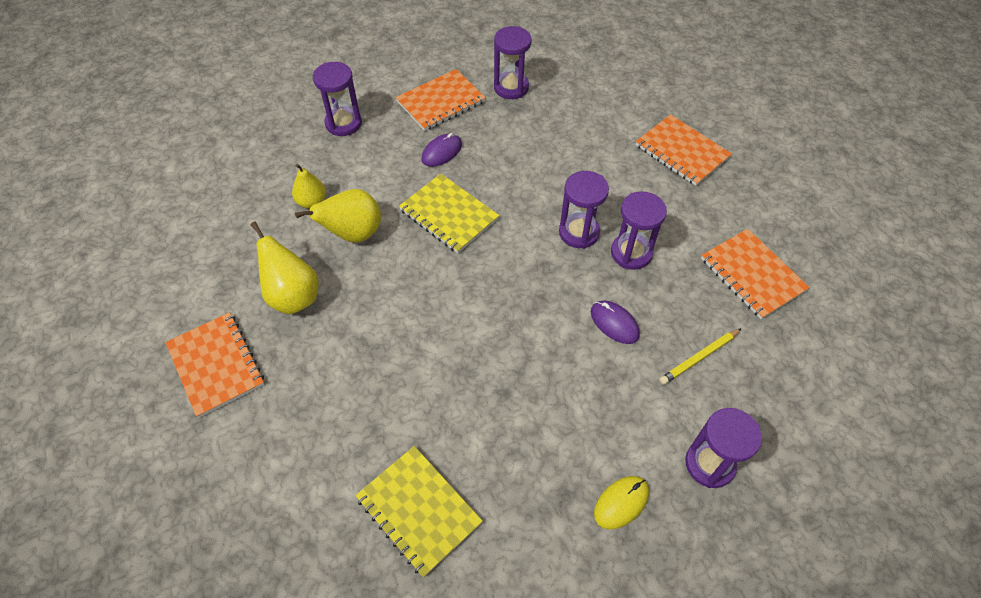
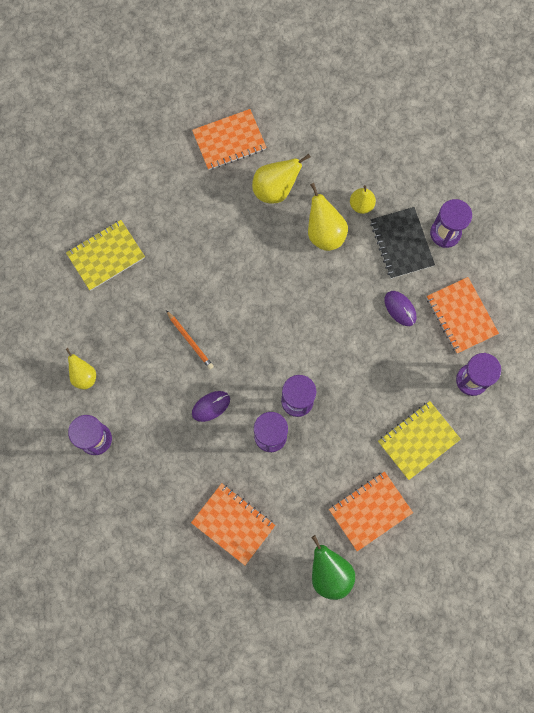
camera: 100 degrees right, 20 degrees up
(360, 159) = (401, 243): none -> black notebook
(448, 215) = (331, 305): yellow notebook -> yellow notebook (418, 440)
(531, 364) = (190, 341): none -> orange pencil
(621, 503) = (84, 376): yellow mouse -> yellow pear
(699, 358) = (171, 458): yellow pencil -> none
(752, 275) = (233, 523): orange notebook -> orange notebook turned 60 degrees clockwise
(763, 177) = (329, 572): none -> green pear

